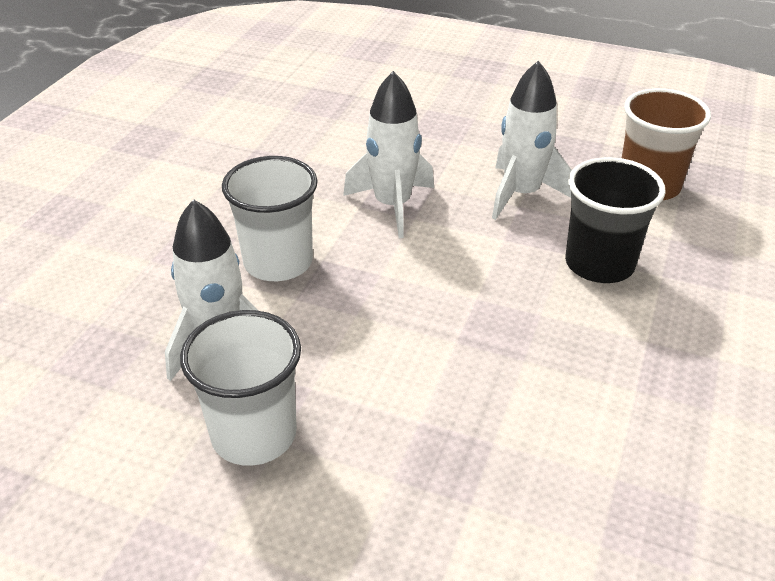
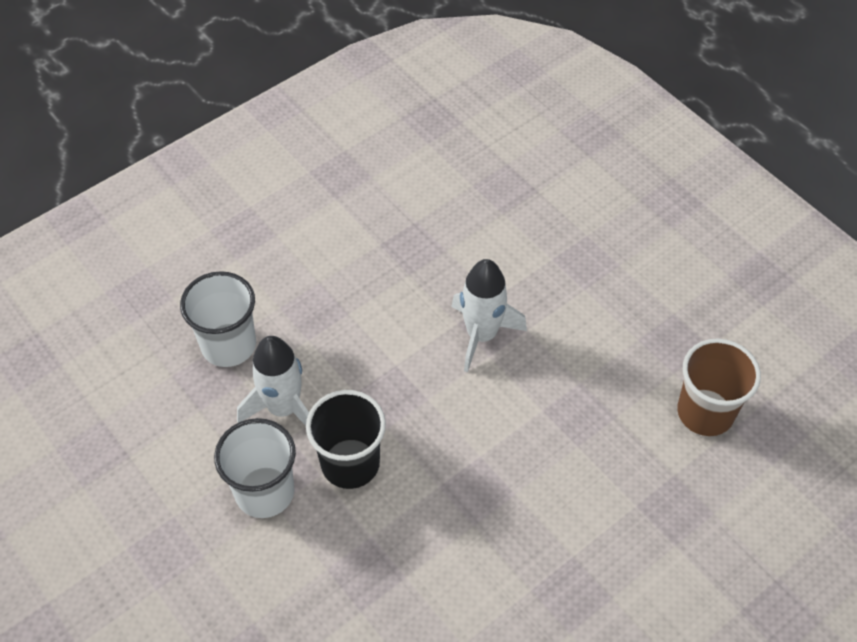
camera: 30 degrees right, 15 degrees up
(278, 262) = (363, 352): white cup -> white cup (228, 345)
(521, 194) = (591, 371): white rocket -> none
(599, 264) = (596, 471): black cup -> black cup (350, 463)

